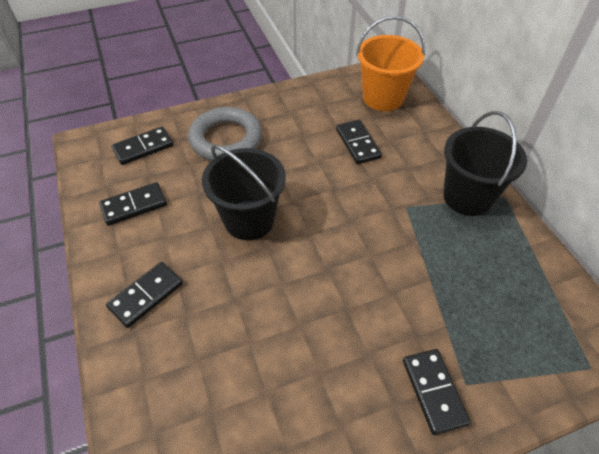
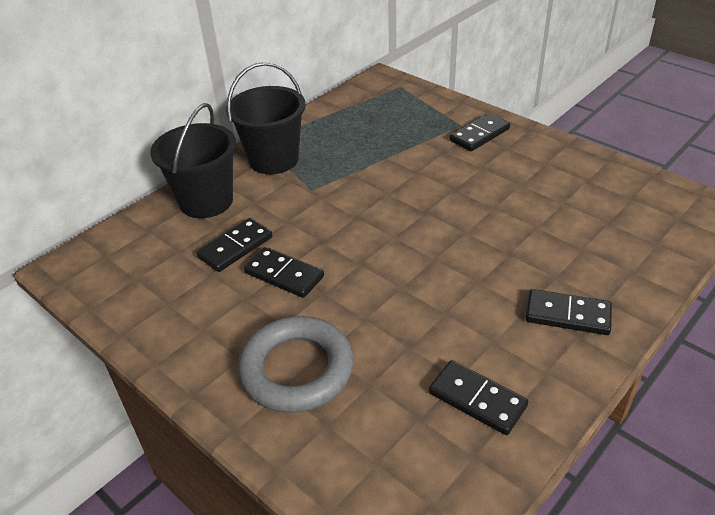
camera: 115 degrees left, 10 degrees down
(143, 147) = (373, 460): black domino -> black domino (284, 275)
(249, 220) = (413, 285): black bucket -> black bucket (206, 201)
(383, 98) = (132, 254): orange bucket -> none

